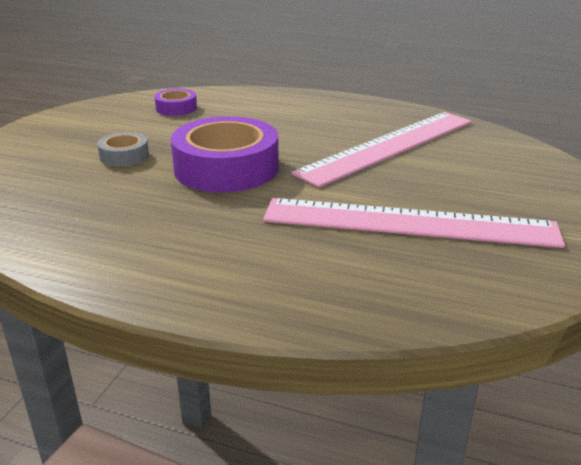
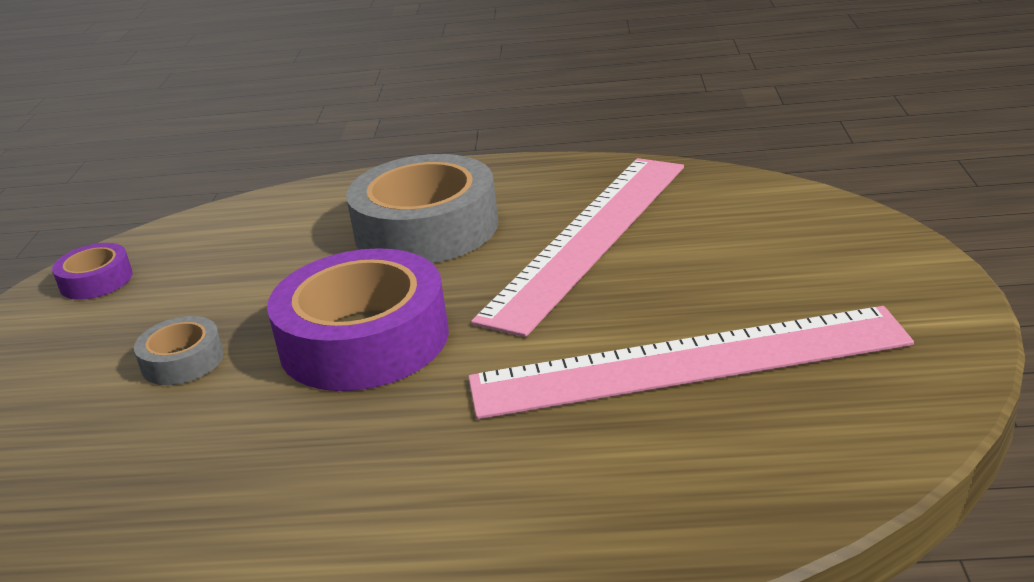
camera: 15 degrees left, 0 degrees up
(176, 108) = (215, 248): purple tape -> purple tape (96, 280)
(296, 122) = (426, 228): none -> grey tape

